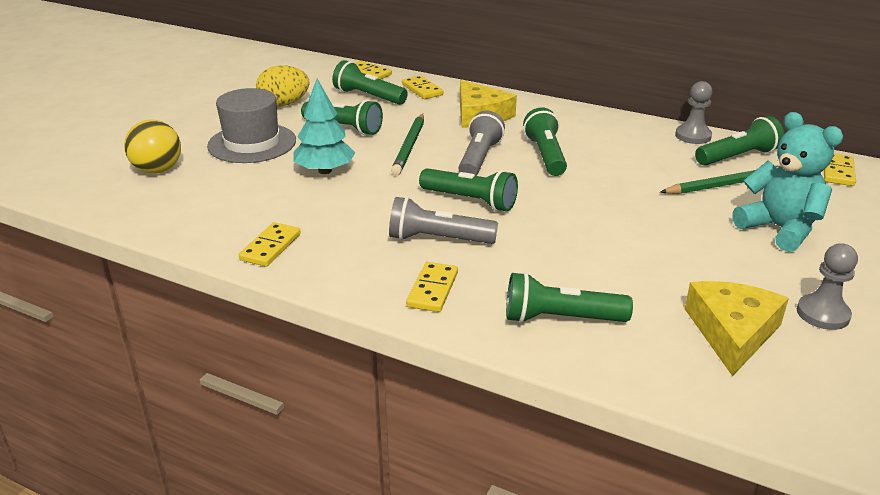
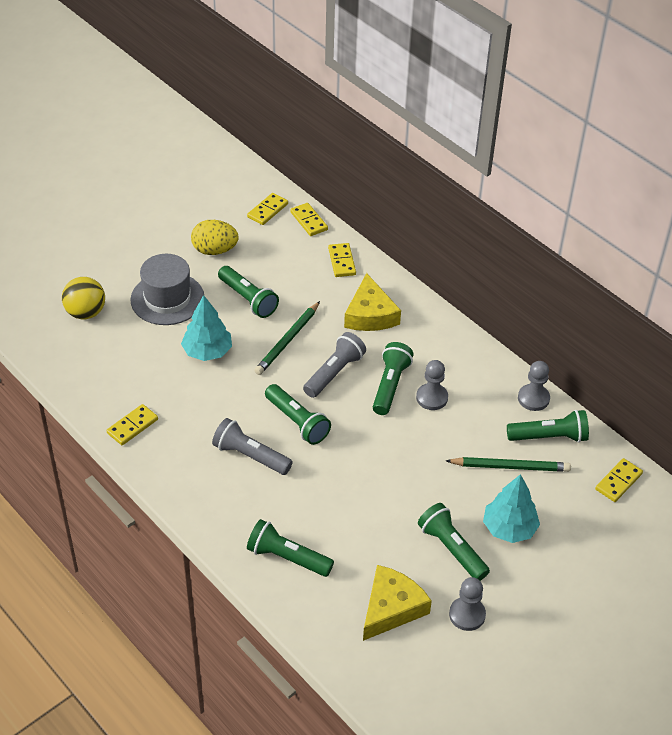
camera: 20 degrees right, 15 degrees up
(368, 97) = (290, 259): green flashlight -> green flashlight (452, 549)
(432, 289) = (219, 503): yellow domino -> yellow domino (267, 210)
(596, 155) = (432, 398): none -> grey pawn
(779, 229) = (509, 528): turquoise teddy bear -> turquoise tree

